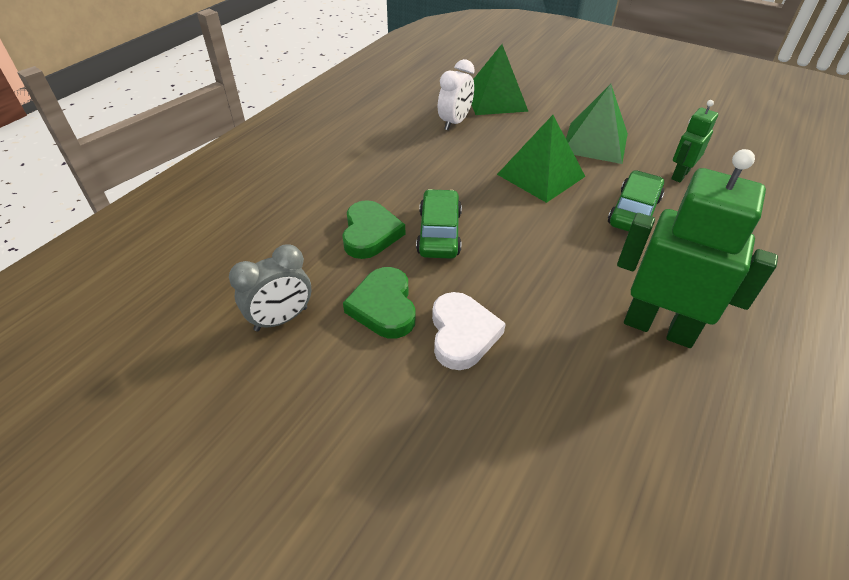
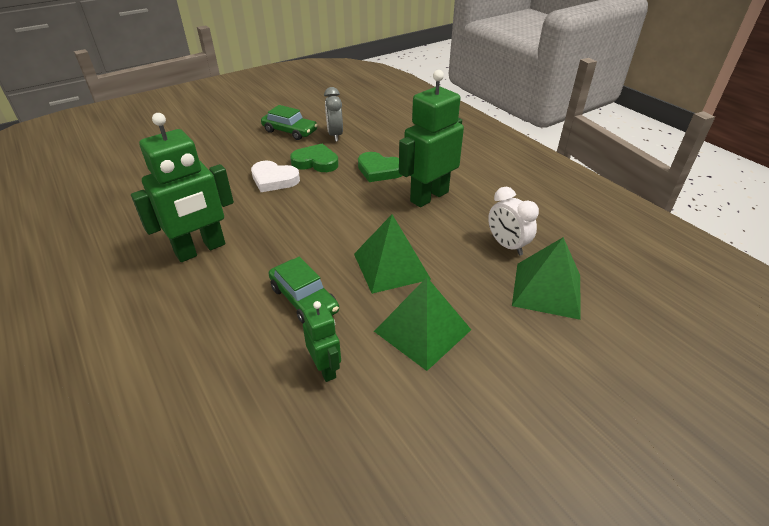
camera: 115 degrees right, 5 degrees down
(406, 180) = (429, 196): none -> green robot
(439, 233) = (359, 194): green car -> green car (290, 131)

